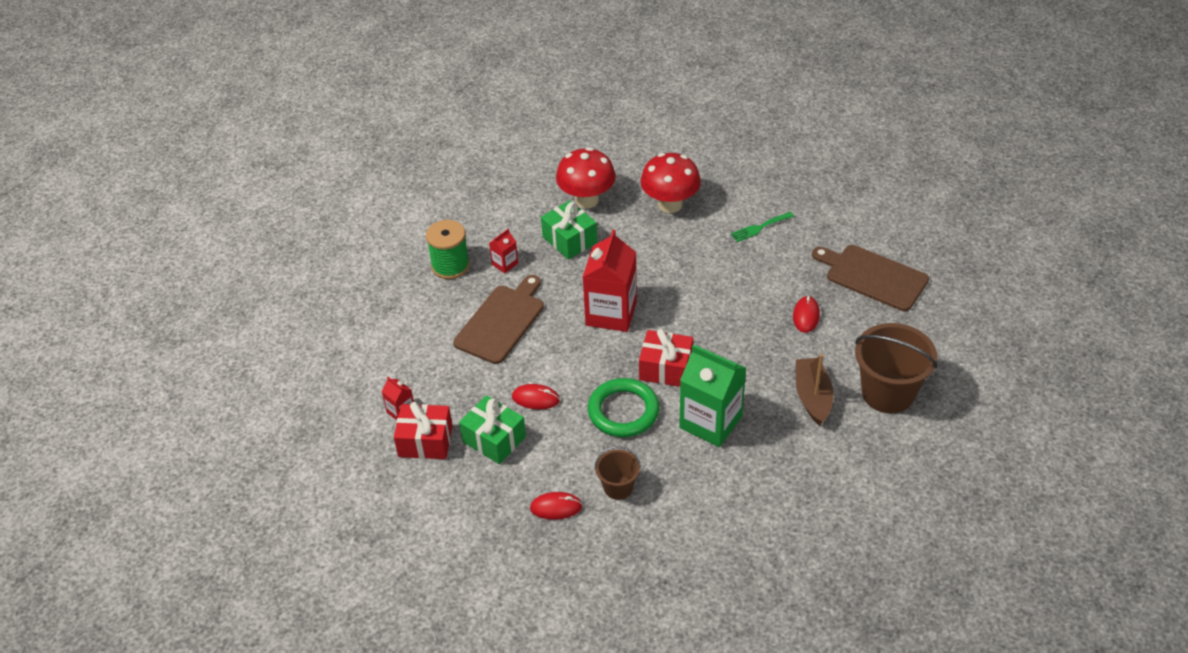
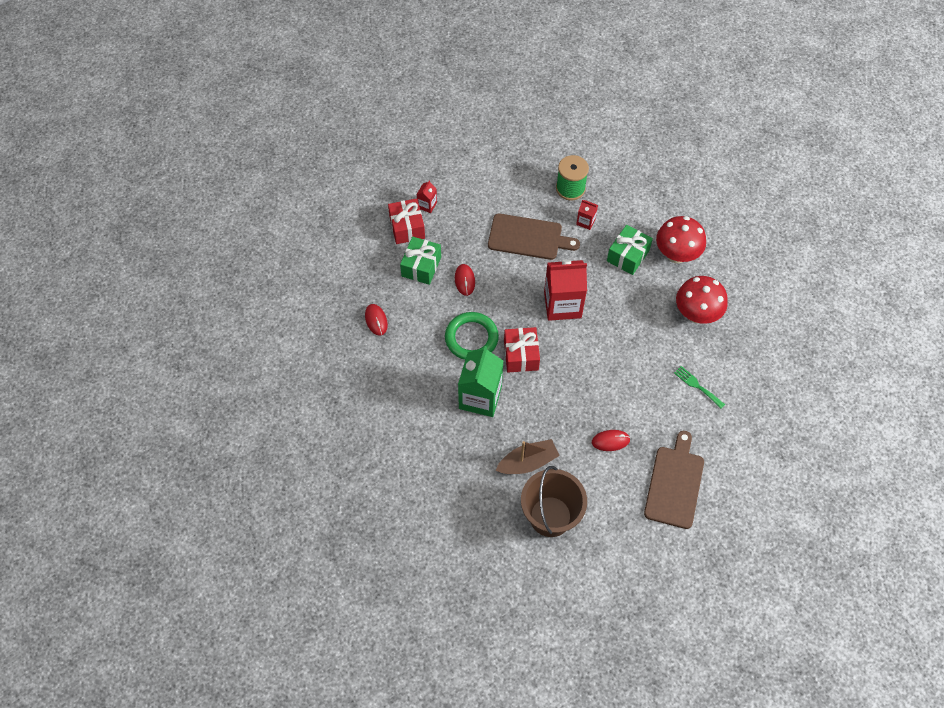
camera: 70 degrees right, 15 degrees up
(618, 487) = (403, 353): brown bucket -> none

